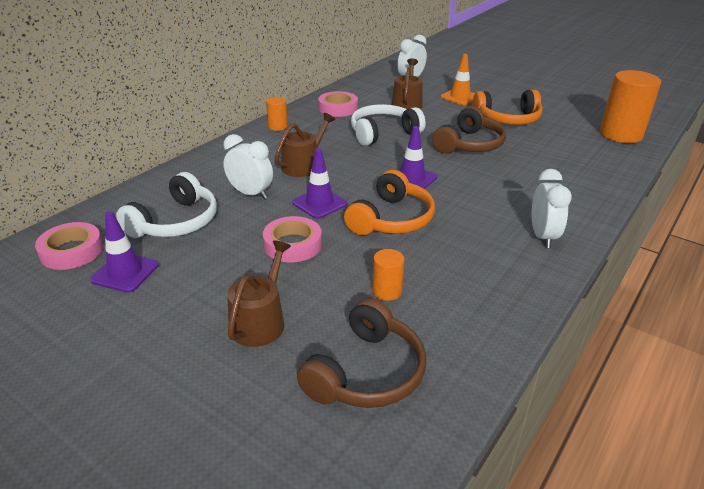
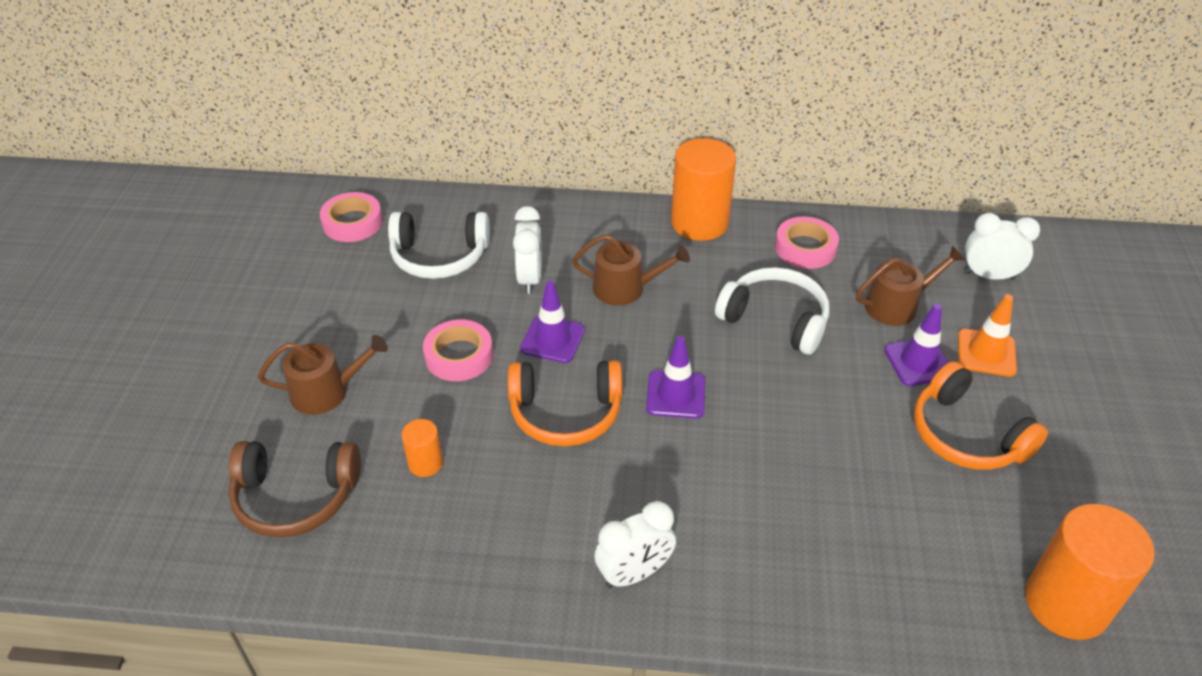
camera: 60 degrees right, 10 degrees up
(125, 273) = (343, 271): purple traffic cone -> purple traffic cone (918, 362)
(277, 126) = (699, 223): orange cylinder -> orange cylinder, size x2.10
(469, 144) = (829, 418): brown headphones -> none

